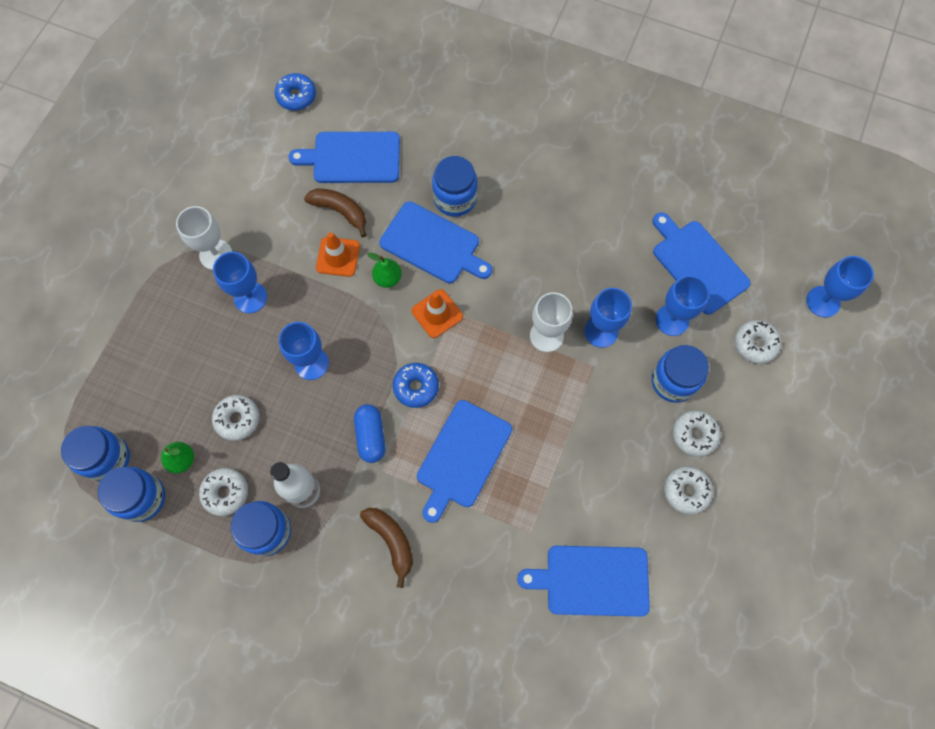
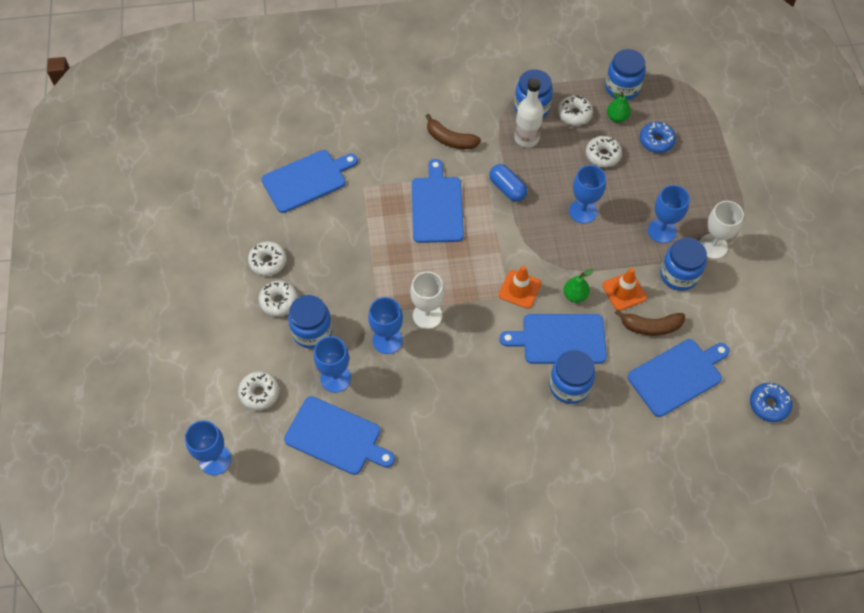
camera: 150 degrees right, 10 degrees down
(107, 458) = (663, 96): blue jar -> blue jar (679, 275)
(416, 387) = (499, 233): blue donut -> blue donut (656, 141)

